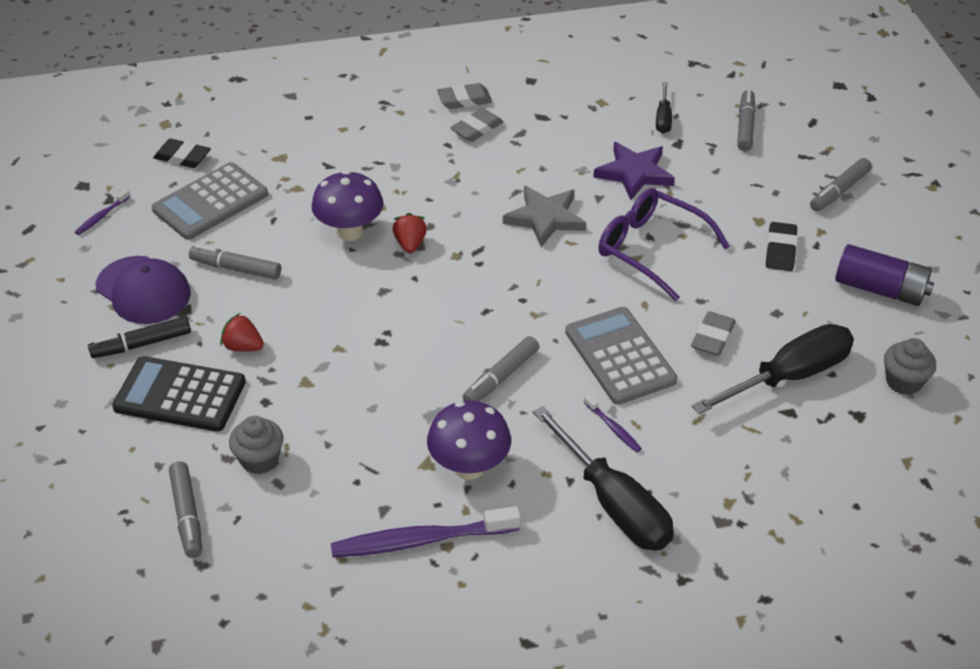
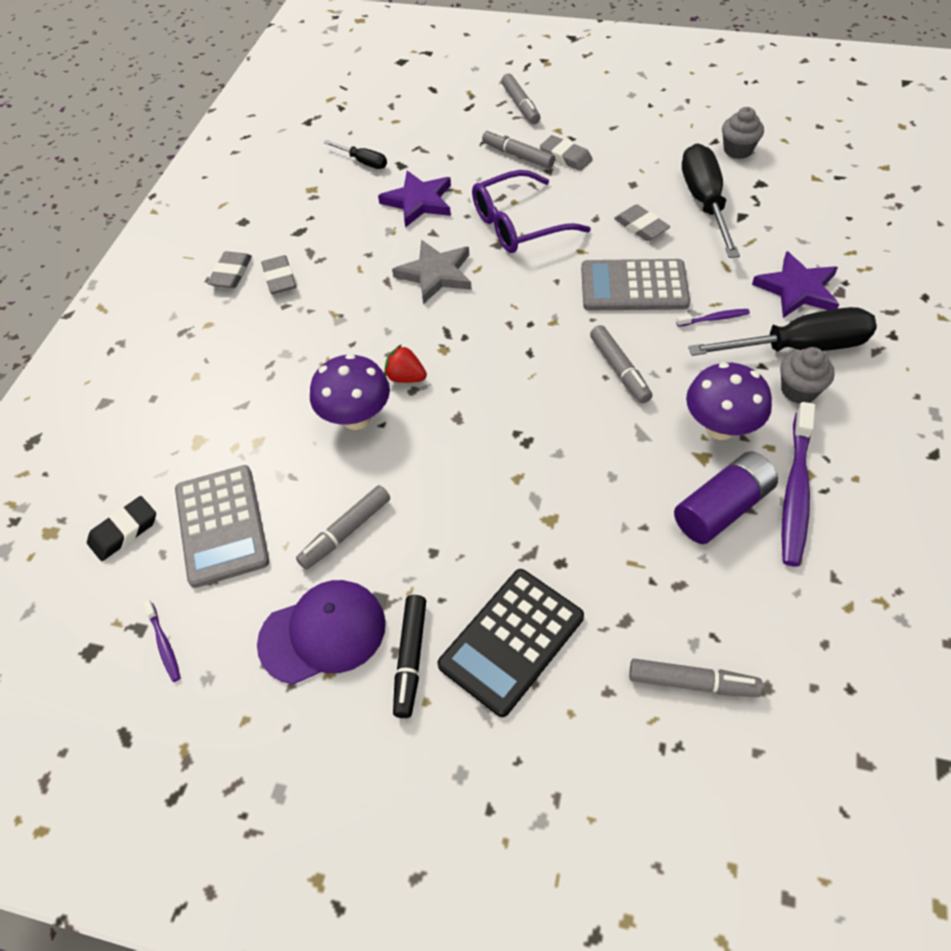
camera: 60 degrees left, 10 degrees up
(243, 347) = (470, 560): red strawberry -> none
(259, 460) = (640, 592): grey cupcake -> grey cupcake (799, 390)
(701, 484) = (797, 289): none -> purple star
(745, 126) = (410, 123): grey marker -> grey marker (518, 156)
(780, 250) = (565, 157): black eraser -> grey eraser
(880, 289) = (638, 125): purple battery -> purple battery (722, 508)

